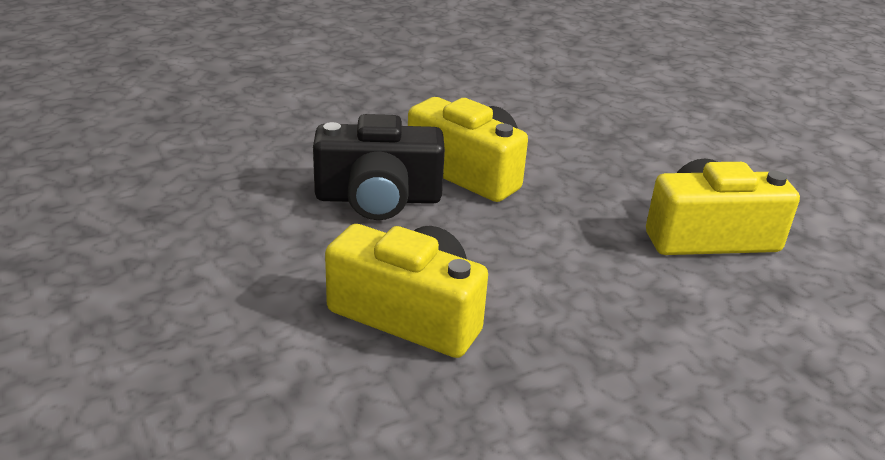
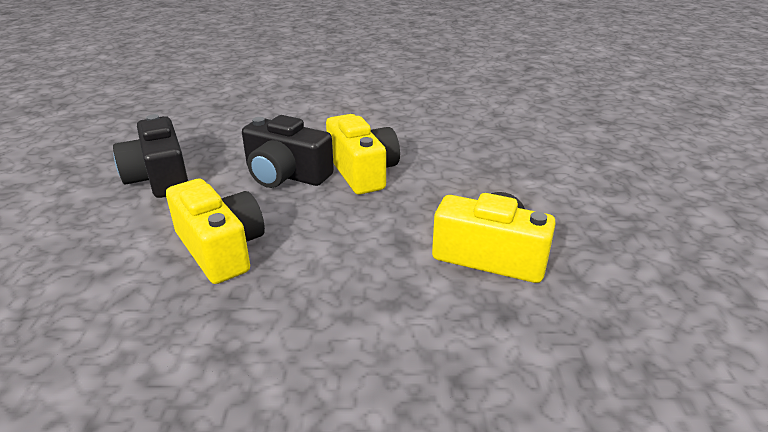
camera: 30 degrees right, 0 degrees up
(201, 244) = (159, 177): none -> black camera

